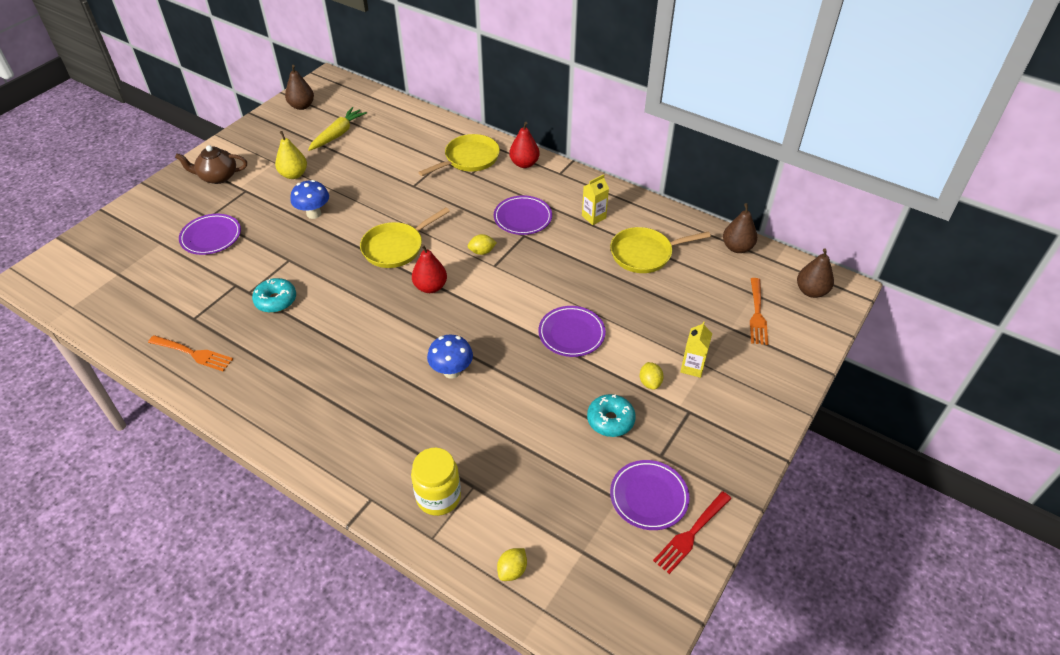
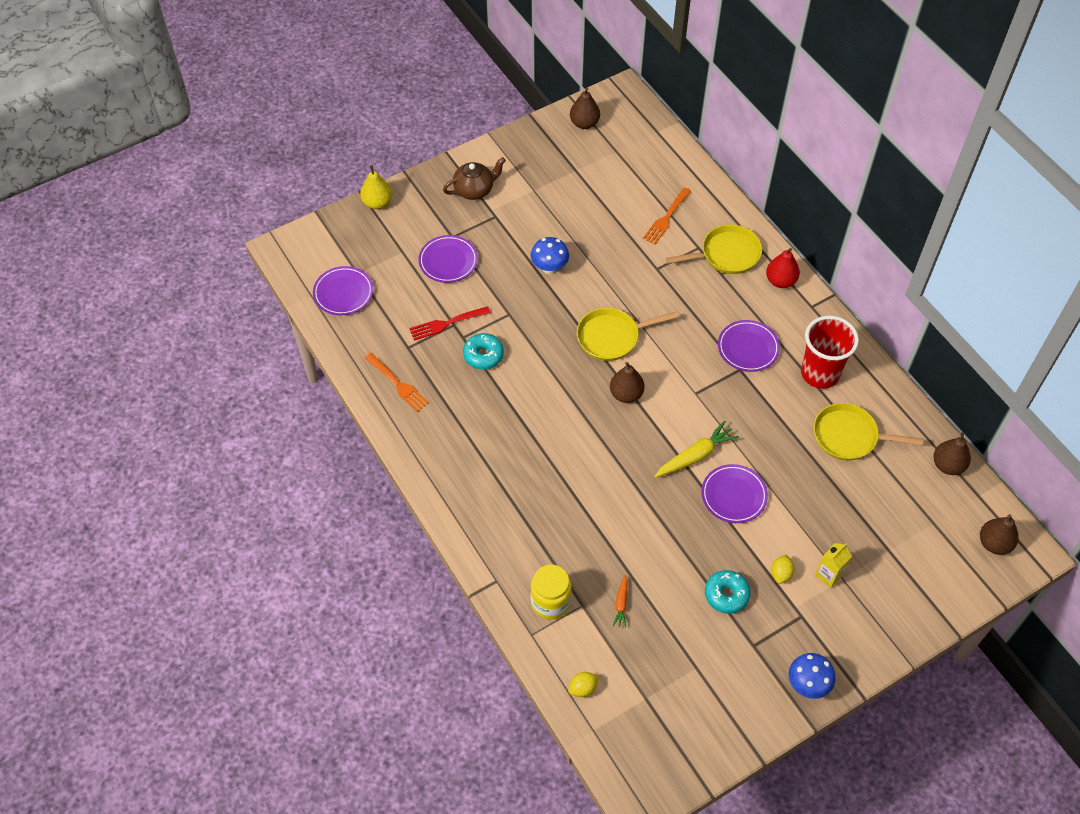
camera: 25 degrees right, 10 degrees up
(217, 177) = (474, 189): brown teapot -> brown teapot turned 135 degrees clockwise
(294, 174) = (547, 212): yellow pear -> yellow pear (377, 203)
(338, 134) = (607, 175): yellow carrot -> yellow carrot (695, 456)
(430, 287) = (626, 394): red pear -> brown pear
(451, 371) = (609, 490): blue mushroom -> blue mushroom (807, 685)
(482, 252) = (690, 373): yellow lemon -> none
(512, 469) = (621, 604): none -> orange carrot
(593, 217) = (820, 373): yellow carton -> red cup
(648, 497) = (724, 677): purple plate -> purple plate (343, 293)
(691, 534) = (743, 723): red fork -> red fork (447, 323)
(757, 314) = (924, 546): orange fork -> orange fork (666, 218)

